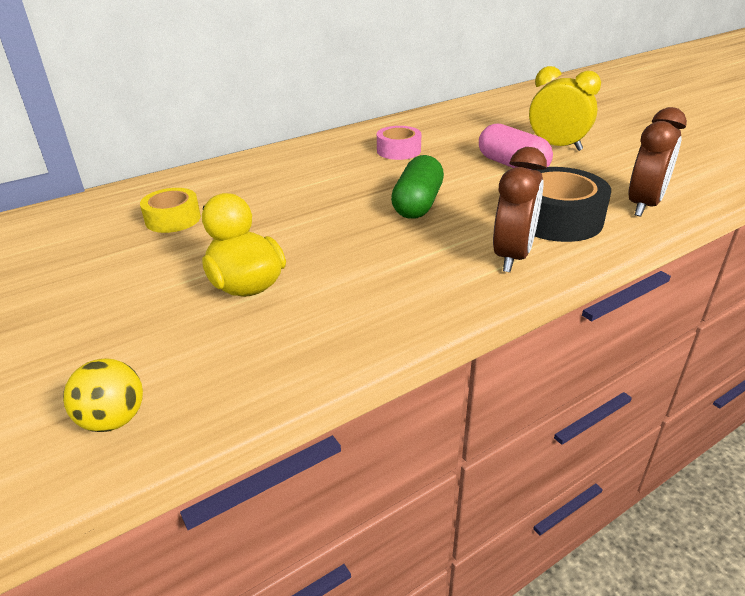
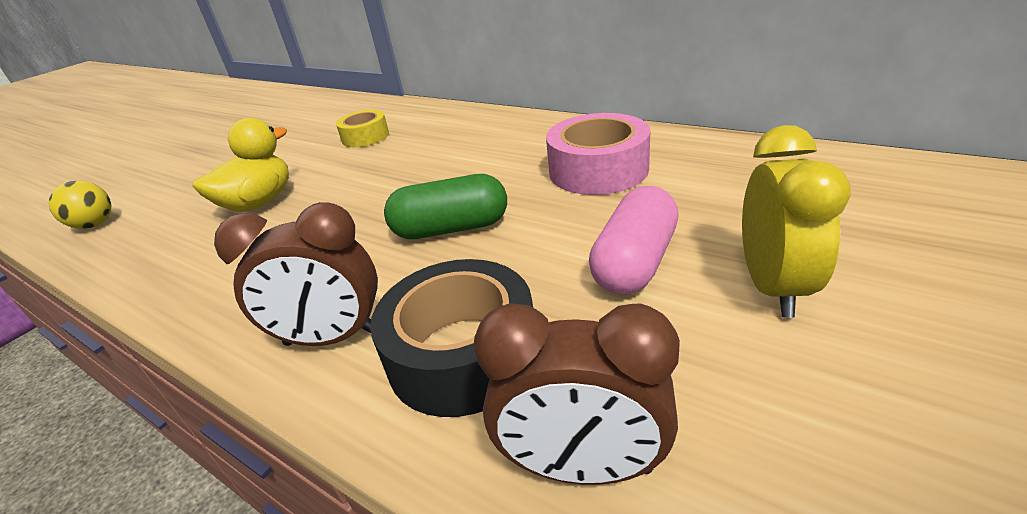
camera: 70 degrees right, 0 degrees up
(398, 151) = (598, 170): pink tape -> pink tape, size x1.61

